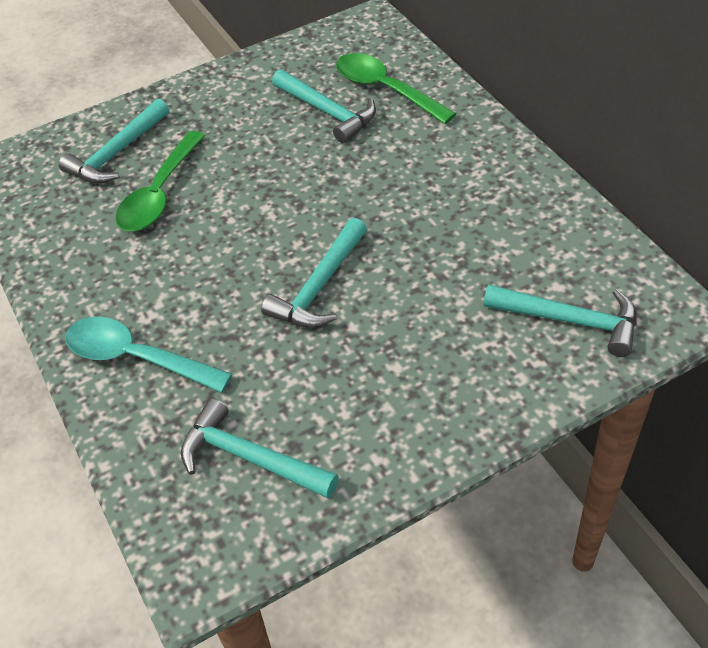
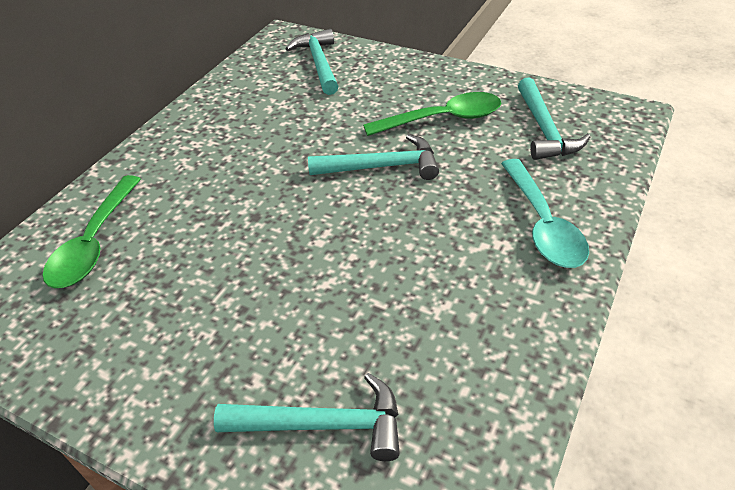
camera: 125 degrees left, 5 degrees down
(160, 194) = (359, 332): green spoon -> green spoon (442, 119)
(327, 112) = (151, 268): turquoise hammer -> none

